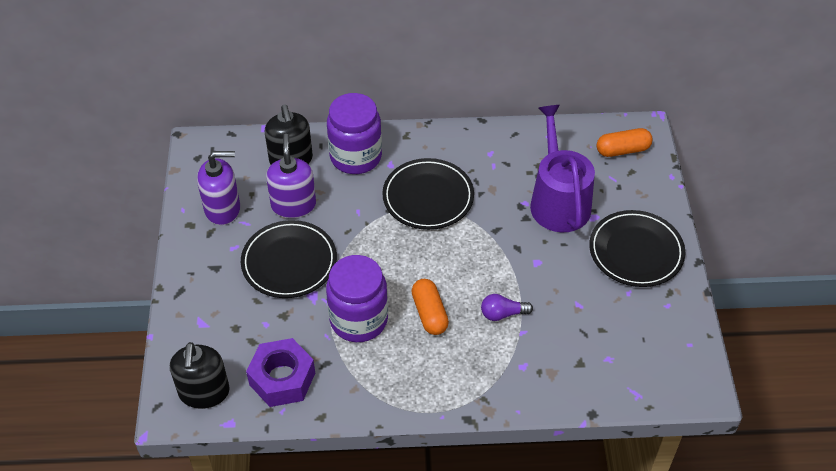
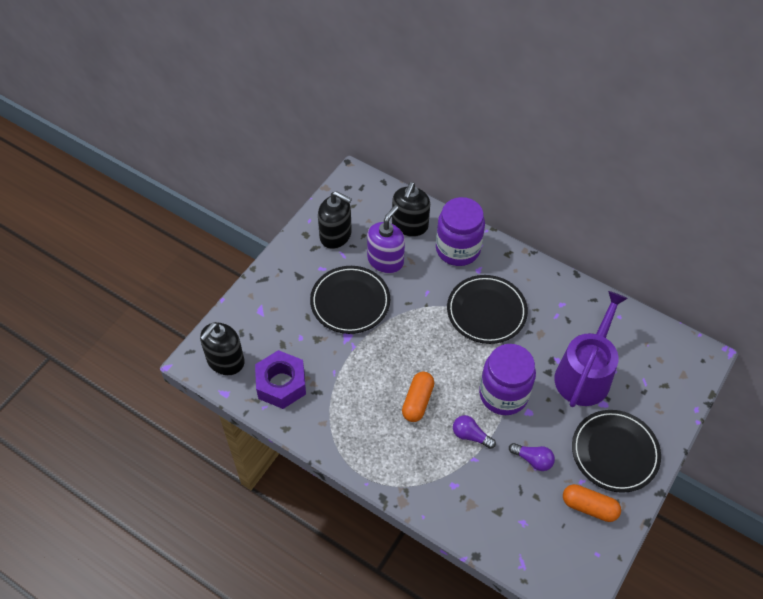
camera: 35 degrees right, 5 degrees up
(223, 209) = (336, 235): purple soap dispenser -> black soap dispenser
(358, 320) = (364, 374): purple jar -> purple jar (503, 394)
(573, 300) = (533, 460): none -> purple light bulb
(622, 150) = (672, 363): orange capsule -> orange capsule (589, 507)

